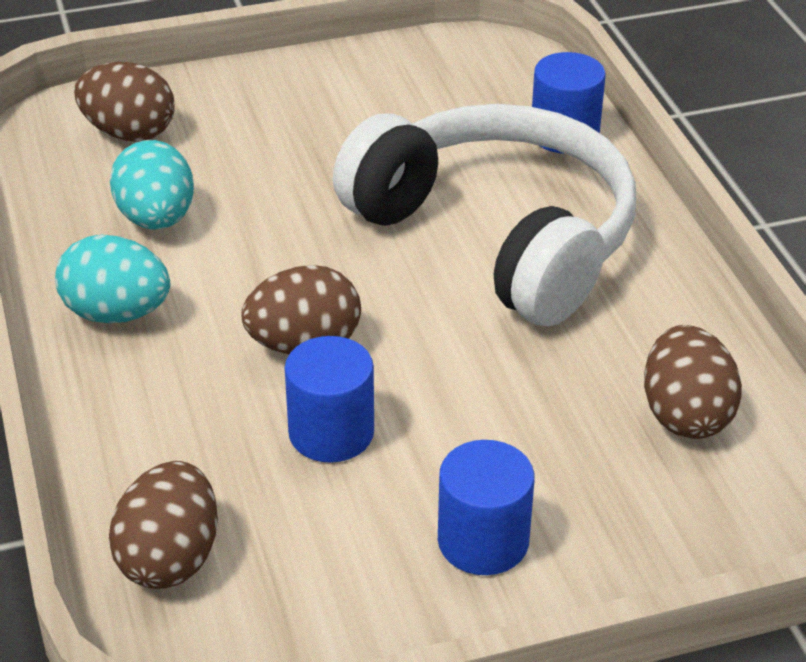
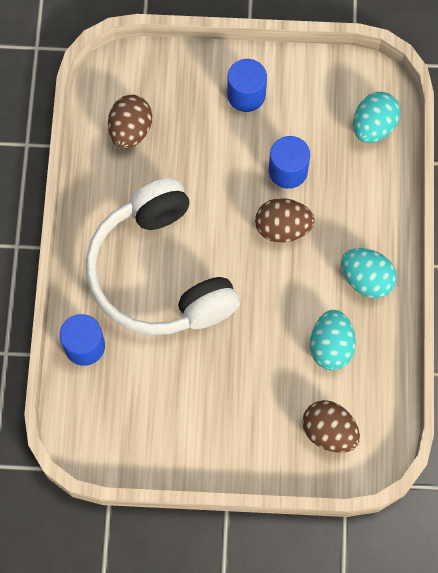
camera: 160 degrees left, 30 degrees up
(170, 558) = (373, 127): brown egg -> turquoise egg

